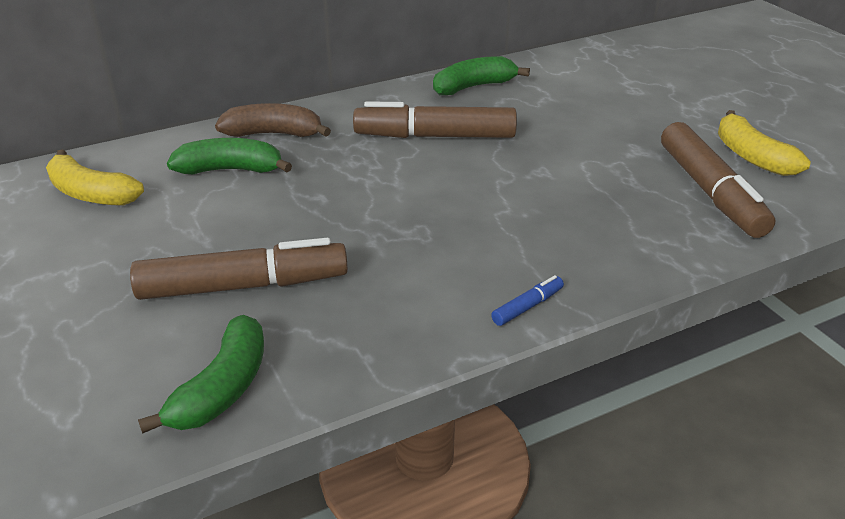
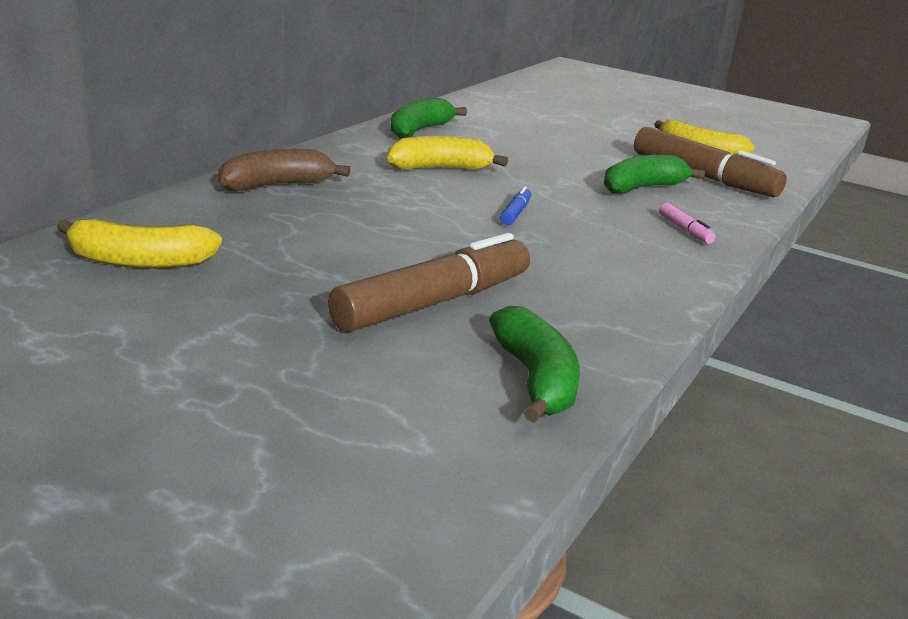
camera: 35 degrees left, 10 degrees down
(230, 170) = (276, 219): green banana -> green banana (642, 188)
(435, 136) = (440, 168): brown marker -> yellow banana
(527, 307) = (688, 268): blue marker -> blue marker (515, 213)
(588, 258) = (684, 230): none -> pink marker

